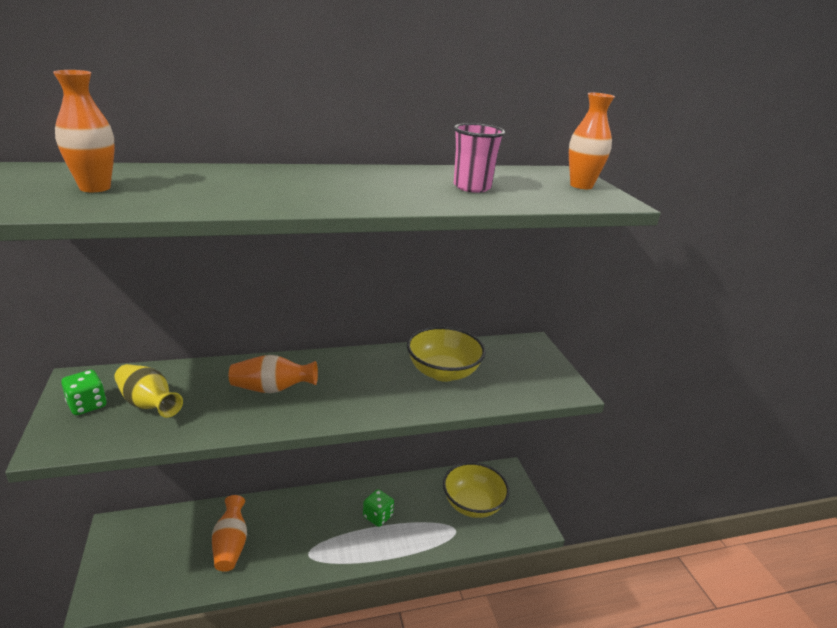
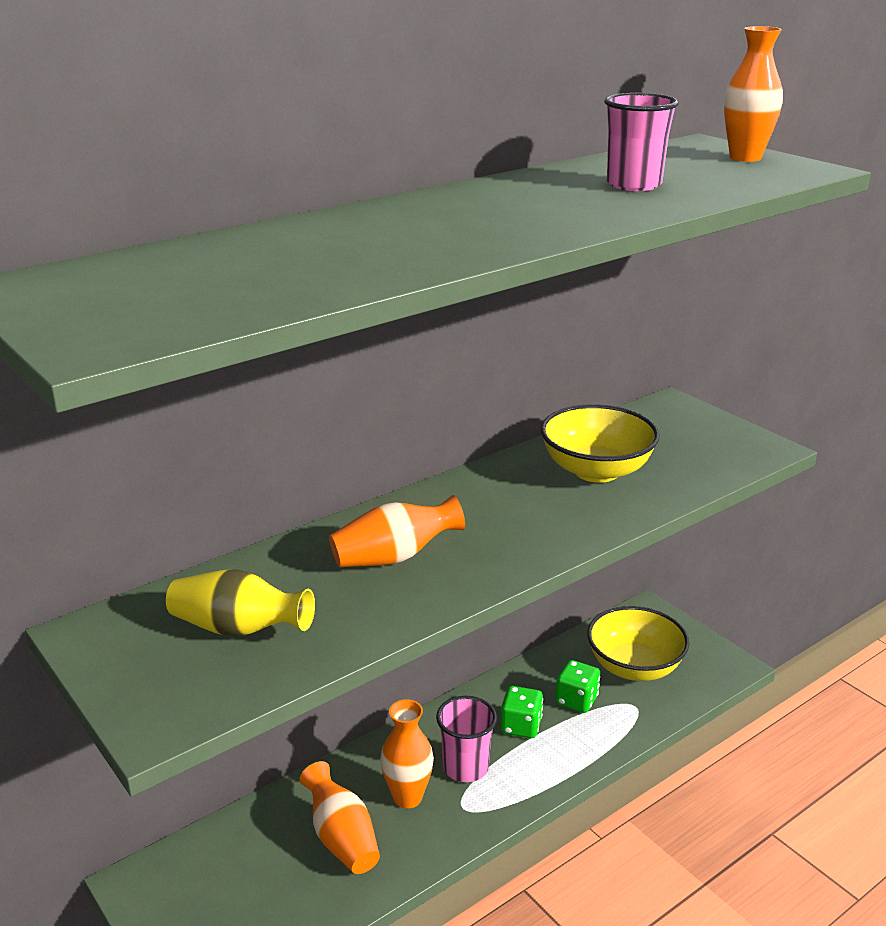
camera: 20 degrees left, 0 degrees up
(87, 405) = (146, 659): green dice -> green dice (576, 700)
(95, 188) = (181, 286): orange vase -> orange vase (407, 797)
(328, 529) = (465, 767): none -> pink cup

